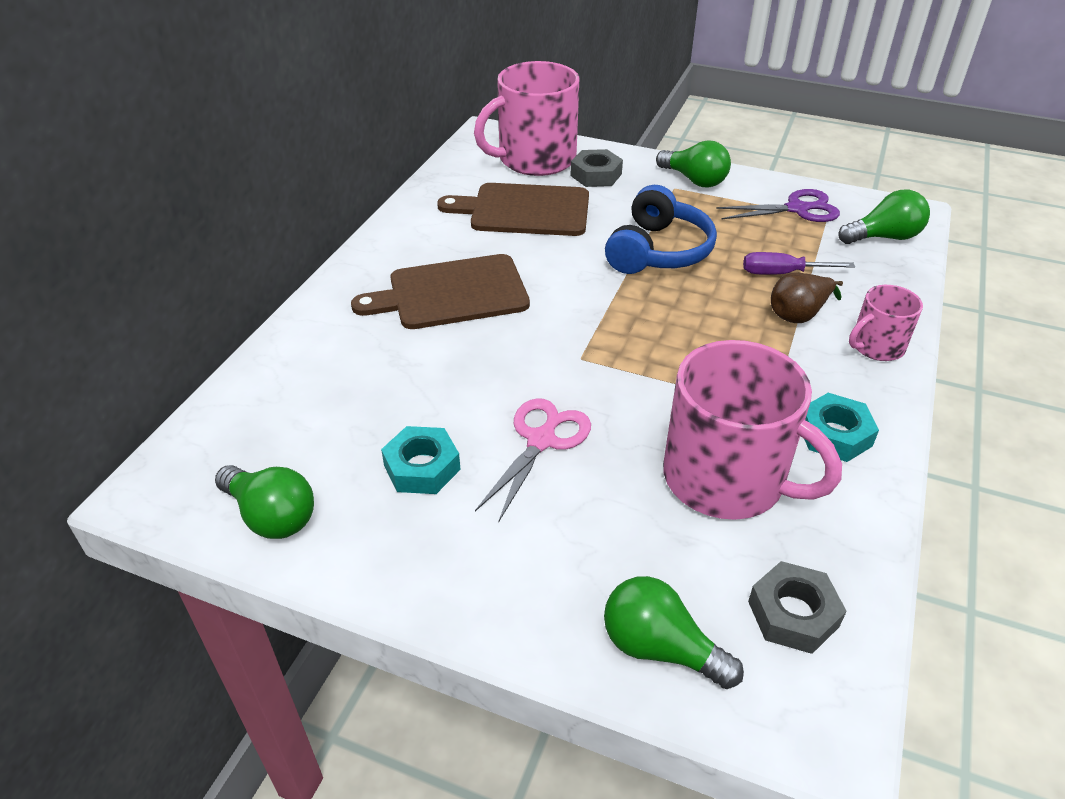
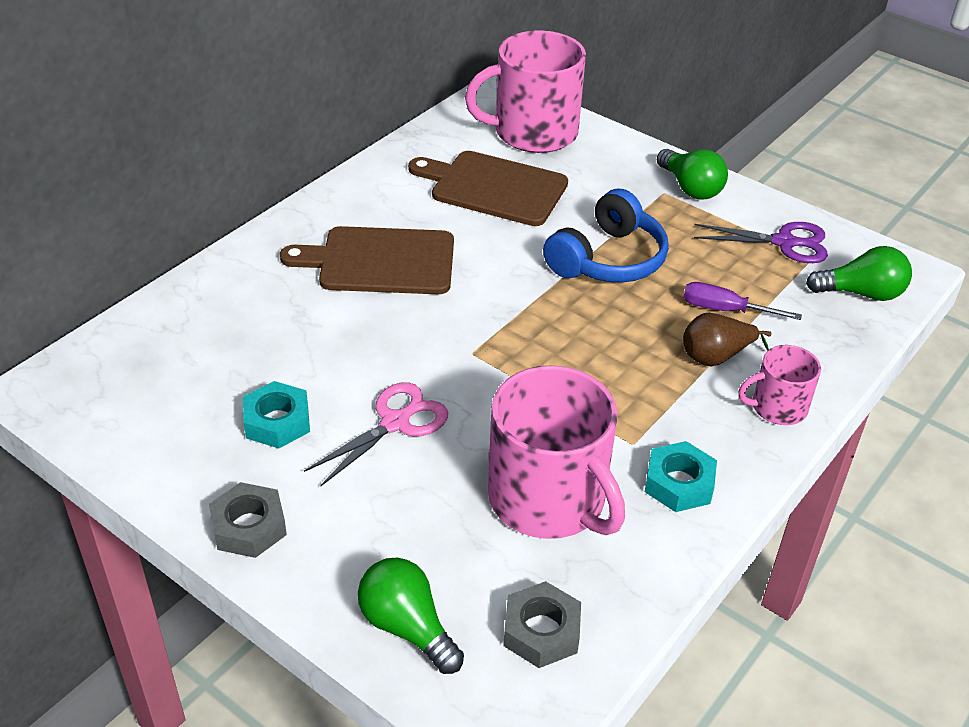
camera: 15 degrees right, 0 degrees up
(271, 516) = (132, 433): green light bulb -> none
(596, 175) = (588, 162): grey nut -> grey nut (249, 527)

